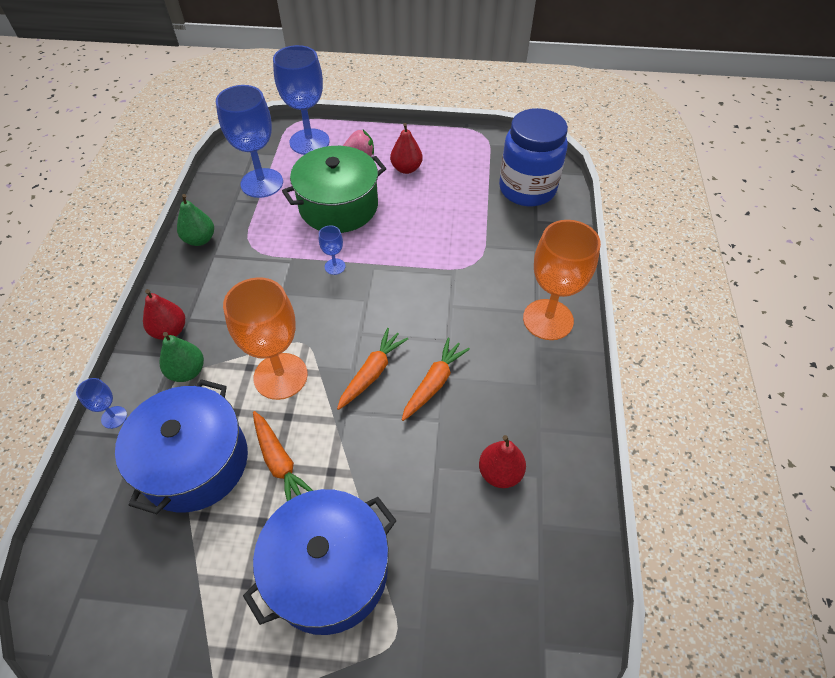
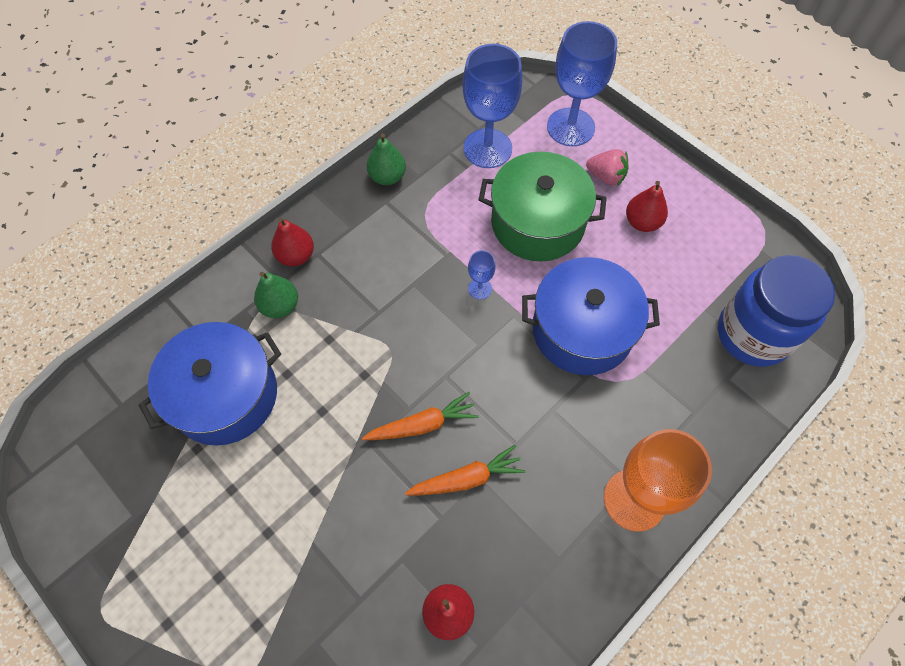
camera: 40 degrees right, 10 degrees up
(114, 417) = (200, 307): blue goblet -> none
(279, 462) = (283, 448): orange carrot -> none
(280, 376) = (346, 367): orange goblet -> none
(328, 571) = (245, 575): blue pot -> blue pot (582, 330)

